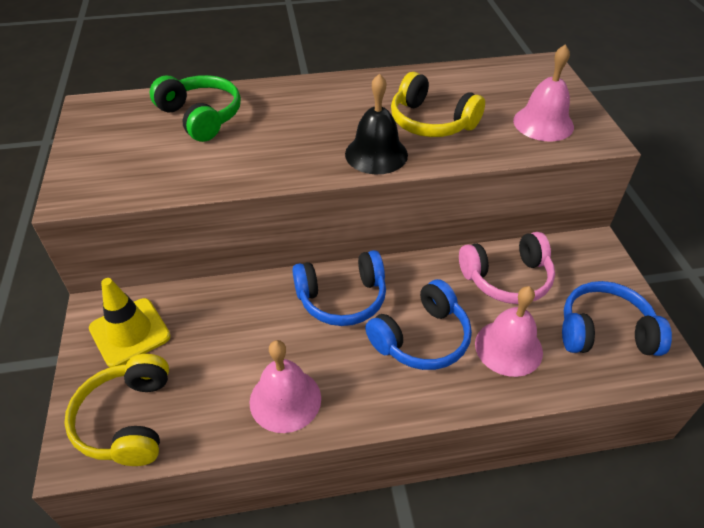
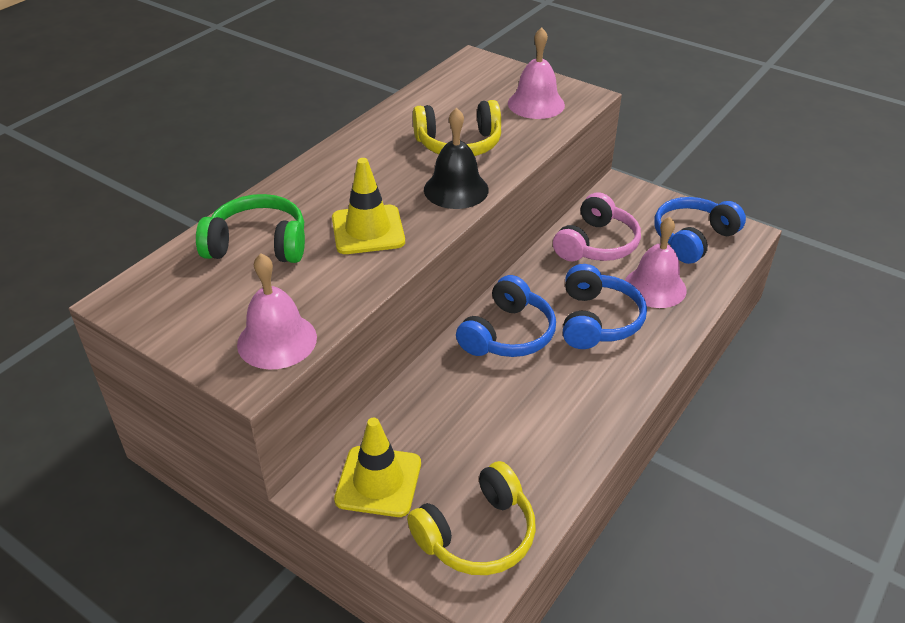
camera: 45 degrees left, 5 degrees down
(127, 420) = (477, 534): yellow headphones -> yellow headphones turned 75 degrees counterclockwise
(274, 147) = (368, 230): none -> yellow traffic cone
(285, 400) = (567, 427): pink bell -> pink bell (277, 340)

